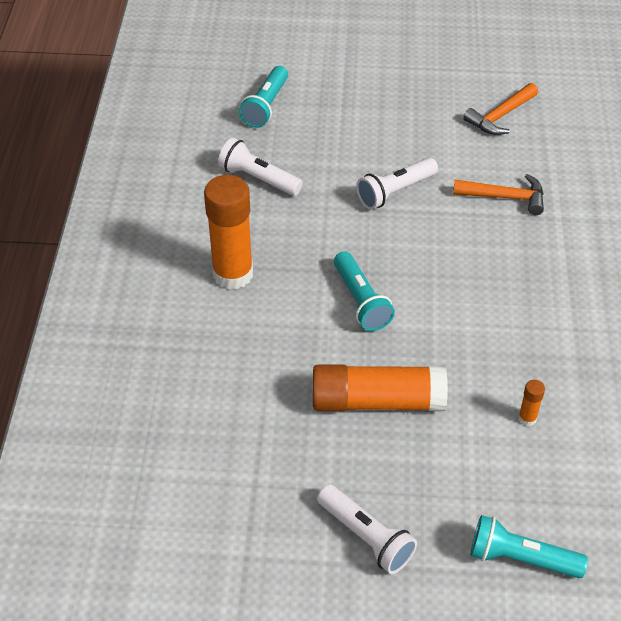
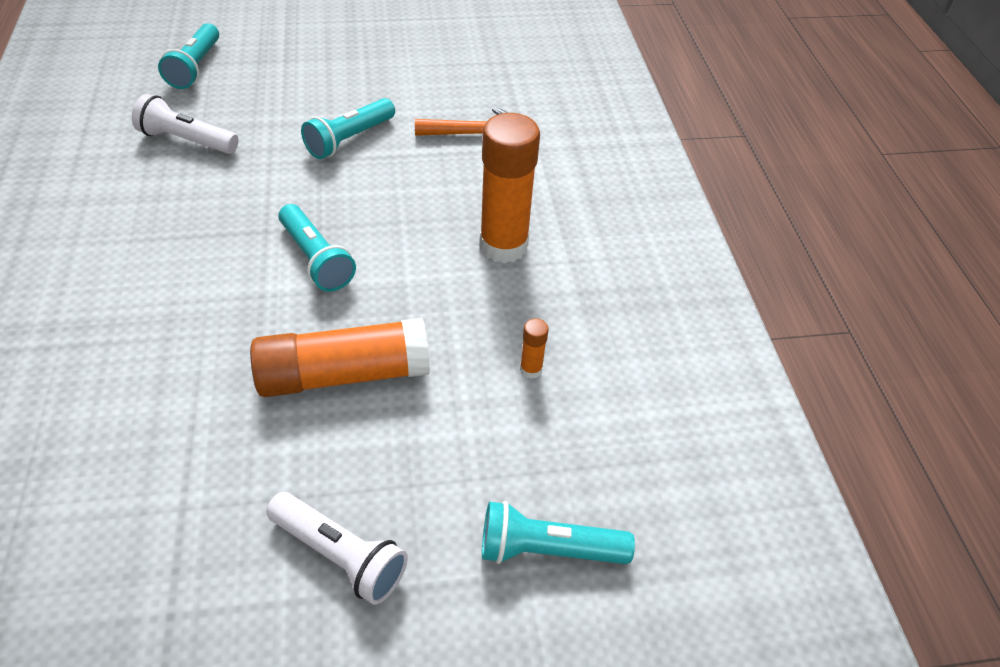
camera: 15 degrees left, 0 degrees up
(233, 274) = (154, 247): orange glue stick -> orange glue stick (503, 245)
(395, 191) = (349, 139): white flashlight -> turquoise flashlight
(500, 116) = (458, 57): orange hammer -> none

